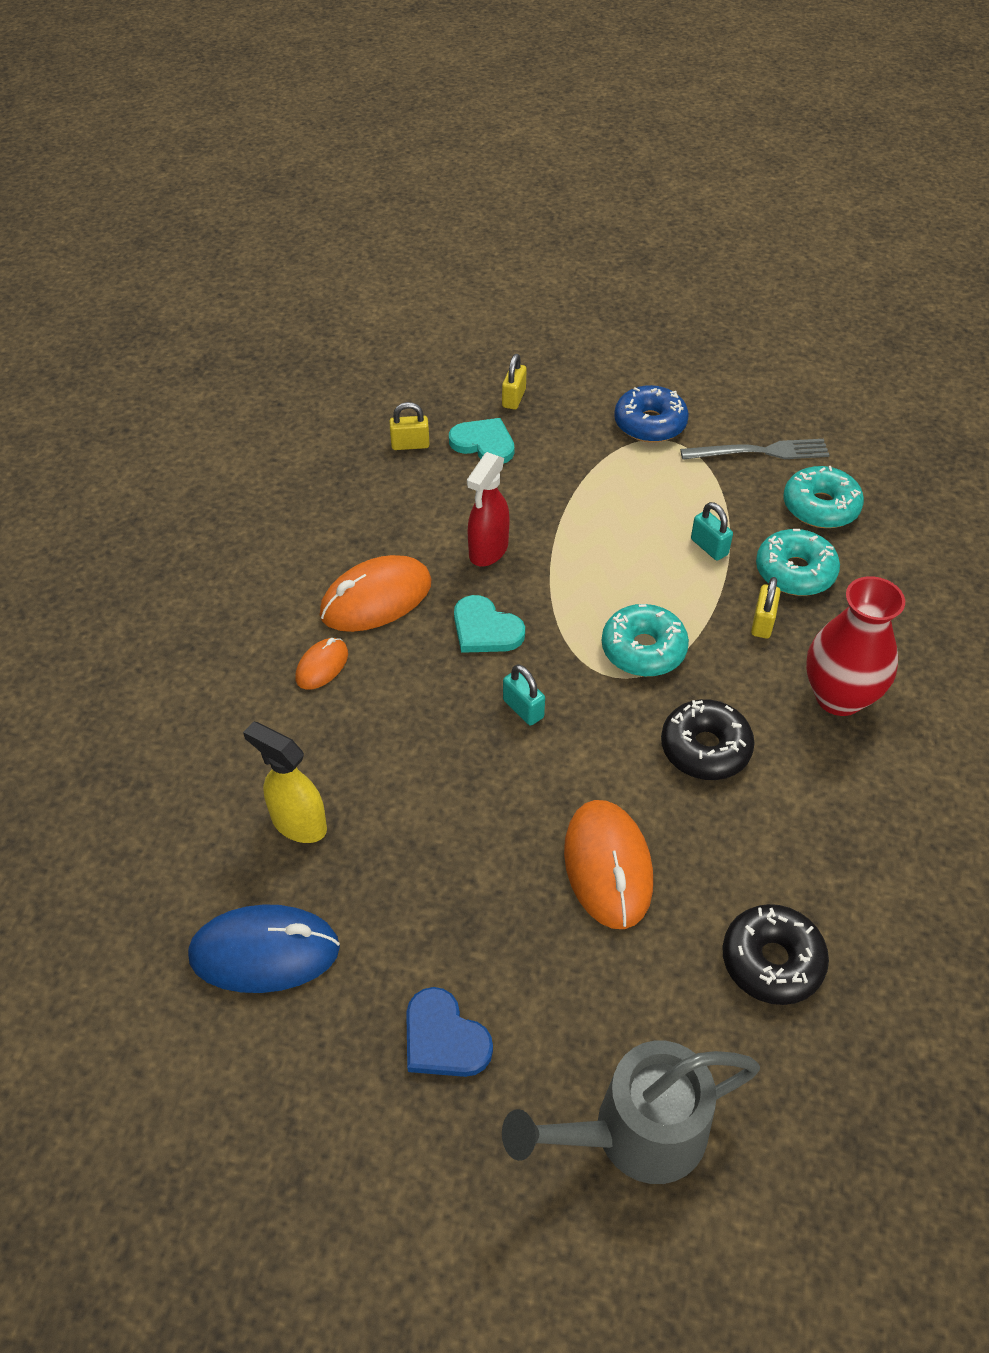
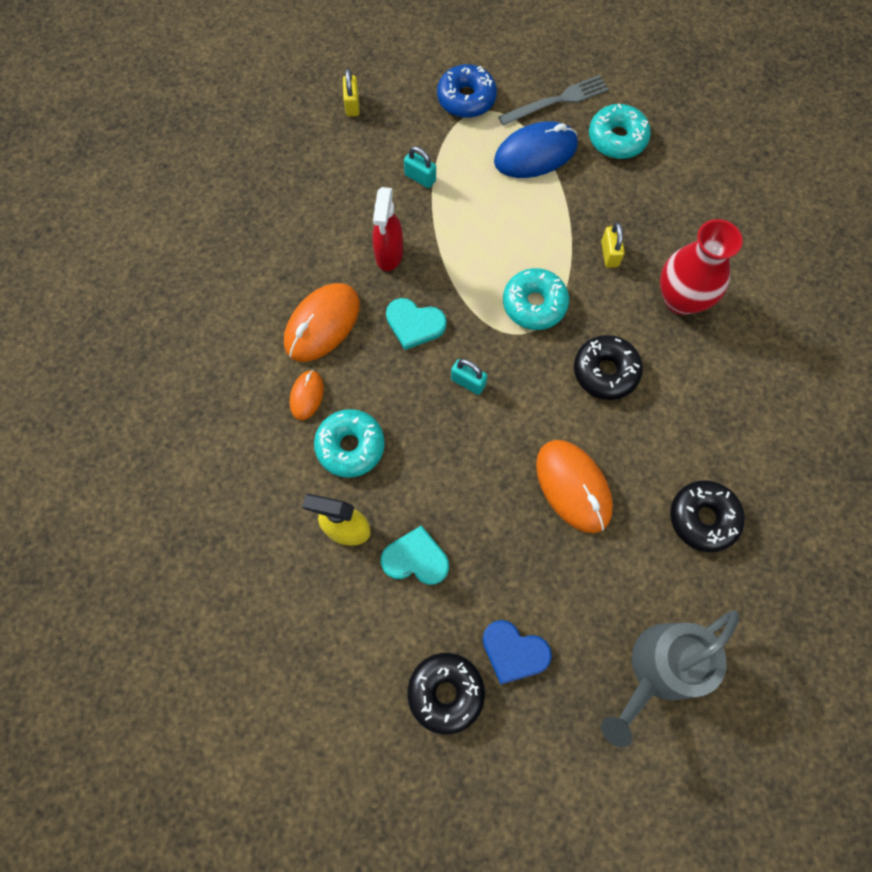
camera: 20 degrees left, 20 degrees up
(265, 952) = (367, 636): blue mouse -> blue mouse (535, 154)
(332, 1056) = (445, 692): none -> black donut
(410, 445) = (288, 174): yellow padlock -> none
(484, 443) = (346, 155): turquoise heart -> turquoise heart (416, 558)
(709, 547) = (549, 199): turquoise padlock -> turquoise padlock (420, 178)
(795, 572) = (617, 202): turquoise donut -> turquoise donut (350, 446)

